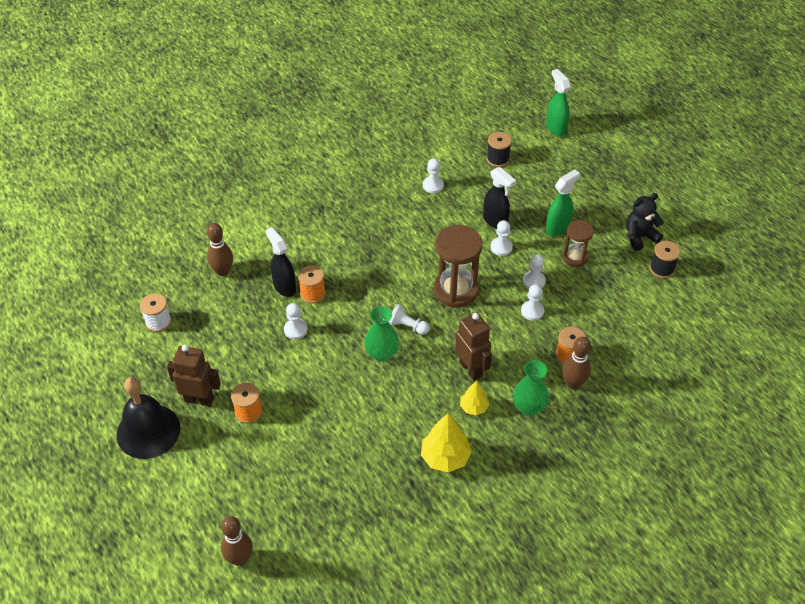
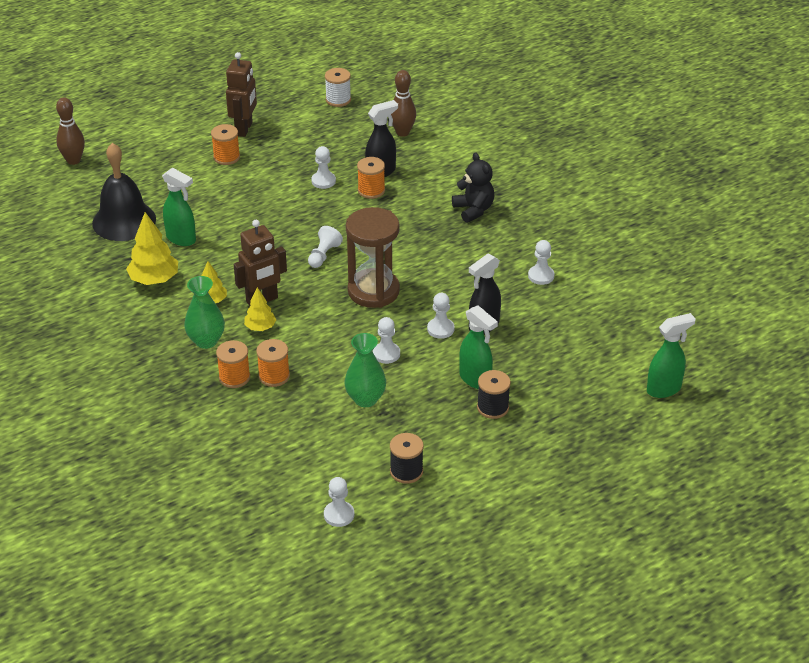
camera: 90 degrees right, 10 degrees down
(148, 431) = (213, 104): black bell -> black bell (124, 221)
(382, 354) = (288, 238): green vase -> green vase (365, 399)
(382, 440) = (181, 239): none -> green spray bottle
(497, 159) = (594, 332): black spool -> black spool (492, 407)
(508, 368) = (260, 327): none -> yellow tree
(532, 311) = (340, 350): white pawn -> white pawn (339, 515)
(573, 383) = (234, 377): brown bowling pin -> orange spool
(575, 257) = (425, 392): brown hourglass -> none
(639, 236) = (462, 455): black teddy bear -> black teddy bear (473, 210)

